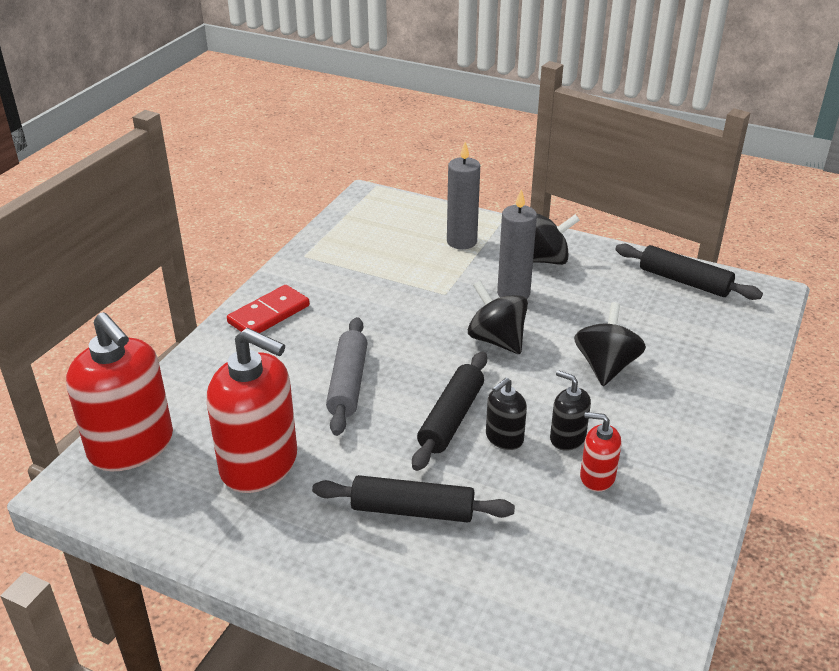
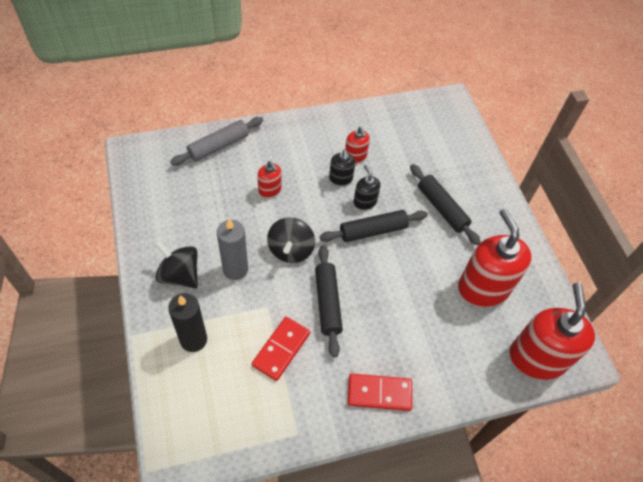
camera: 135 degrees left, 20 degrees up
(348, 383) = (394, 295): grey rolling pin -> grey rolling pin (218, 146)
(389, 281) = (281, 349): none -> red domino
(461, 241) = (193, 339): grey candle -> black candle
(504, 438) = (365, 202): black soap dispenser -> black soap dispenser turned 120 degrees counterclockwise
(606, 366) = (270, 190): black spinning top -> red soap dispenser
(684, 281) = (149, 192): black rolling pin -> black rolling pin (327, 303)

